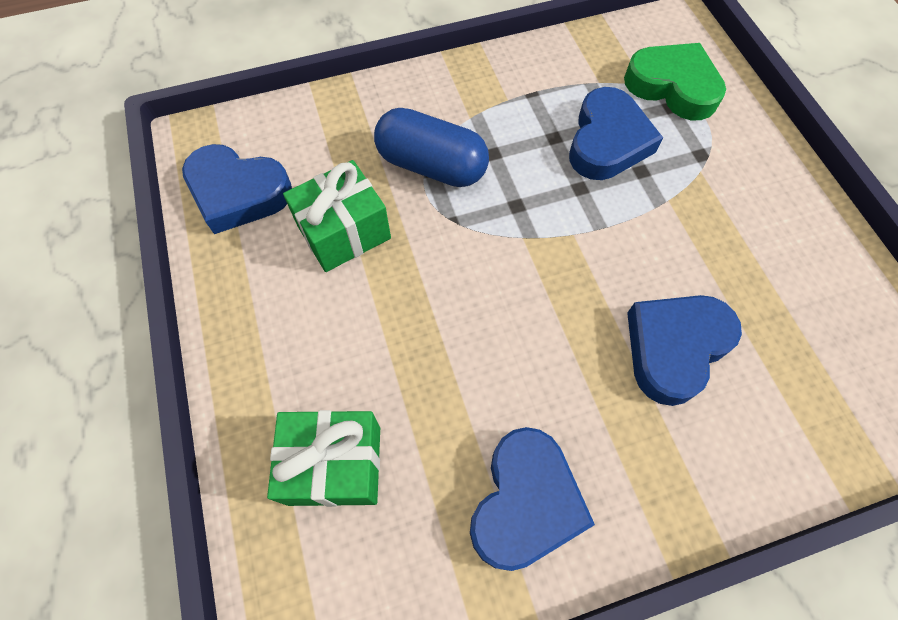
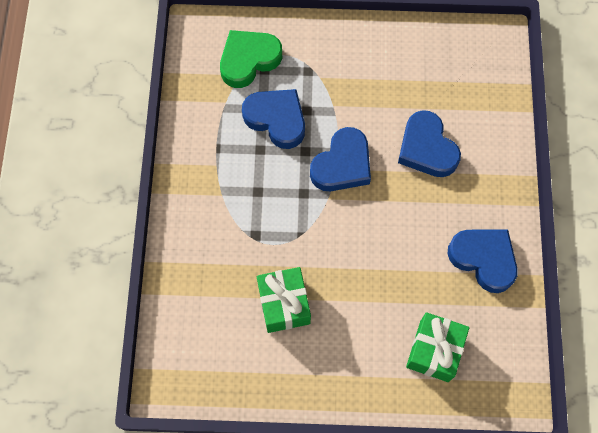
camera: 70 degrees left, 5 degrees up
(238, 193) = (225, 366): blue heart -> blue heart (342, 165)
(431, 165) = (252, 233): blue capsule -> none

